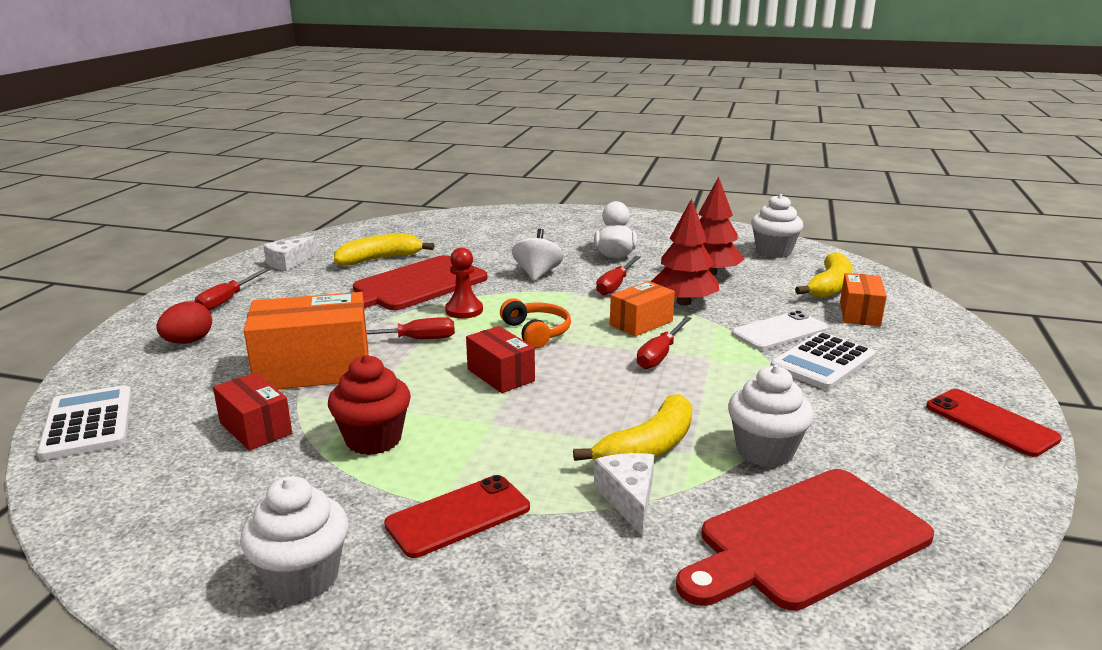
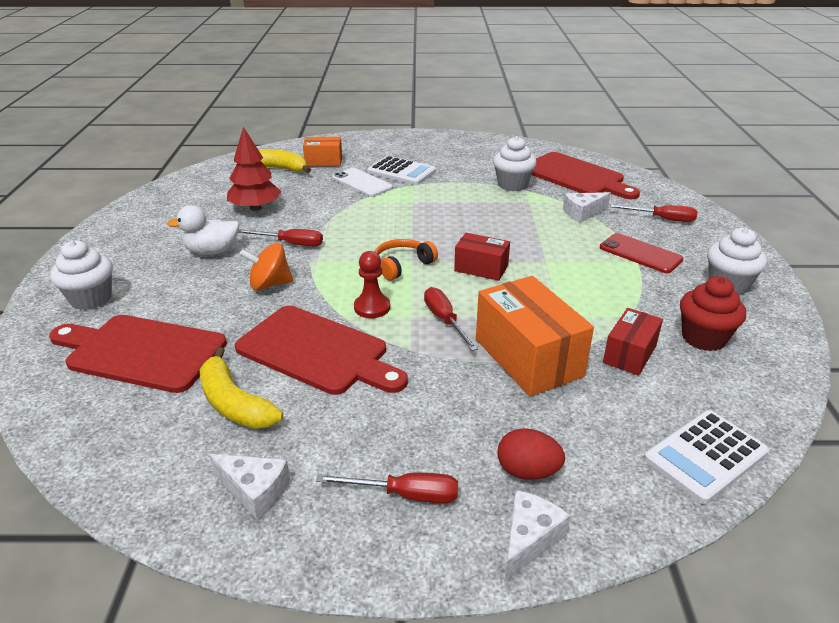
camera: 105 degrees left, 10 degrees up
(137, 331) = (529, 539): none -> white cheese
(373, 439) = (599, 298): red cupcake -> red cupcake (703, 338)
(468, 236) = (141, 352): none -> red cutting board
(500, 375) = (481, 268): red box -> red box turned 75 degrees clockwise
(537, 274) = (269, 284): white spinning top -> orange spinning top
(641, 323) = (367, 227): orange box -> none
(648, 448) = (533, 212): yellow banana -> none
(660, 354) = (416, 216): red screwdriver -> red screwdriver (662, 219)
(684, 302) = (321, 214): red tree -> none
(773, 251) = (201, 186): white cupcake -> white cupcake (91, 299)
(990, 423) = (447, 140): red phone -> none

